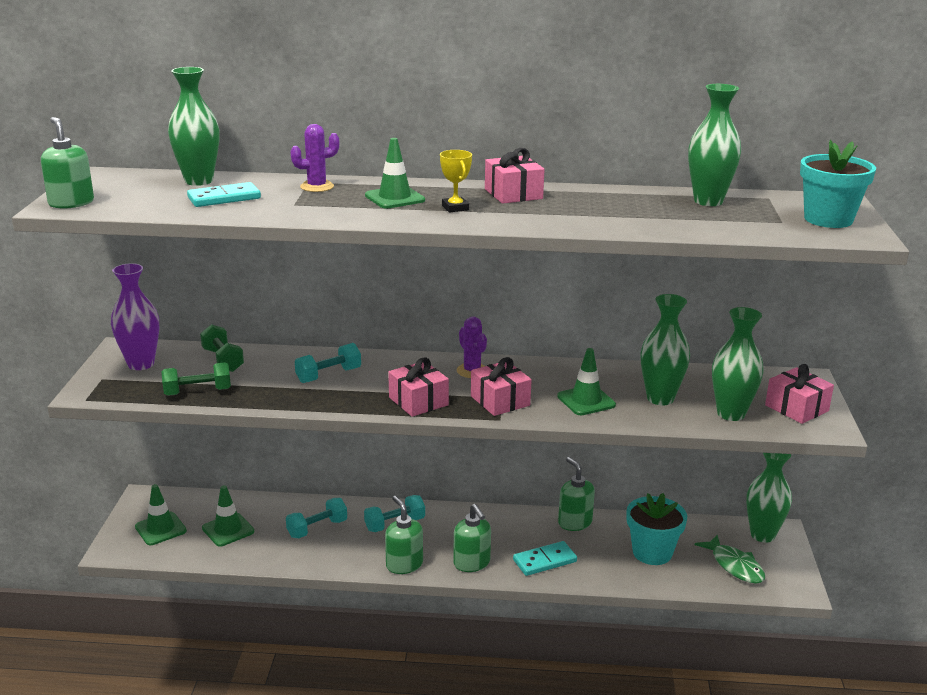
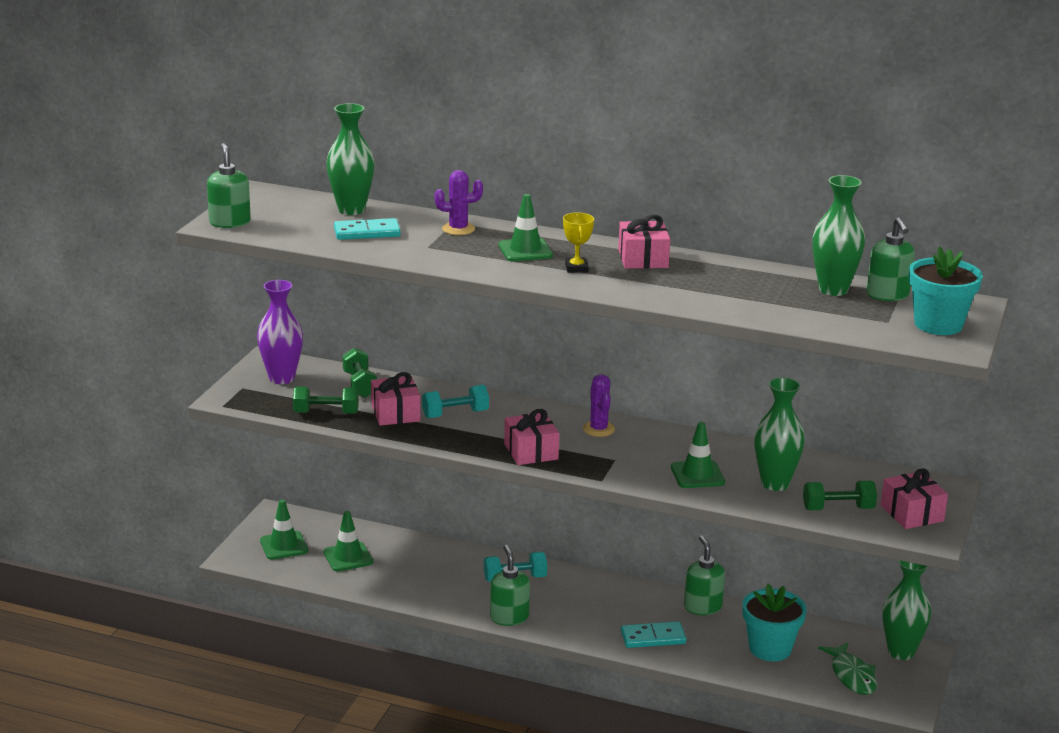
camera: 15 degrees right, 0 degrees up
(317, 528) = (435, 570): turquoise dumbbell -> none
(472, 563) = (577, 627): green soap dispenser -> green soap dispenser (888, 295)
(500, 401) = (611, 462): pink gift -> pink gift (395, 413)
(731, 414) = (838, 509): green vase -> green dumbbell

